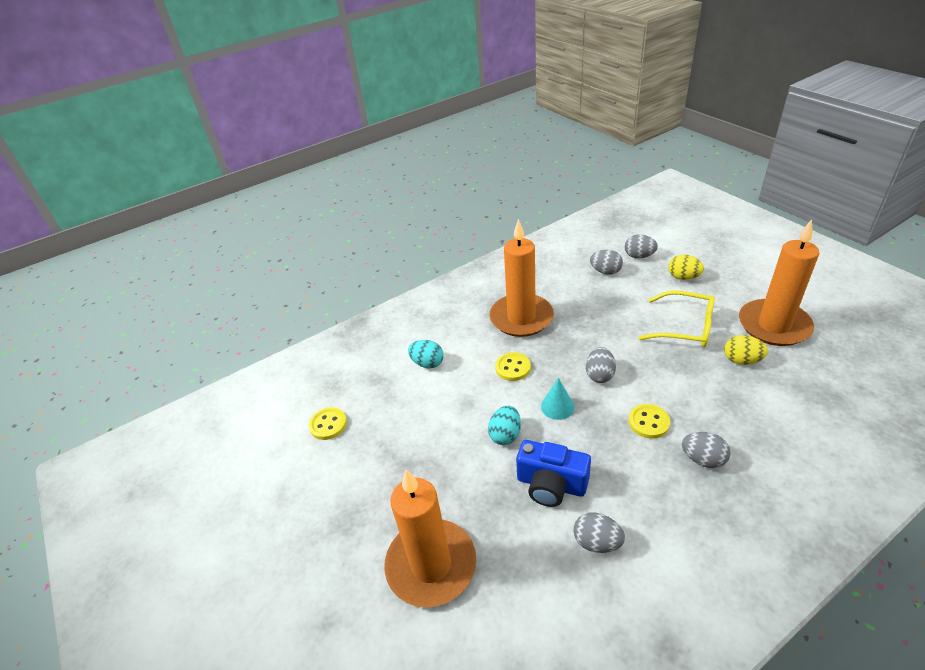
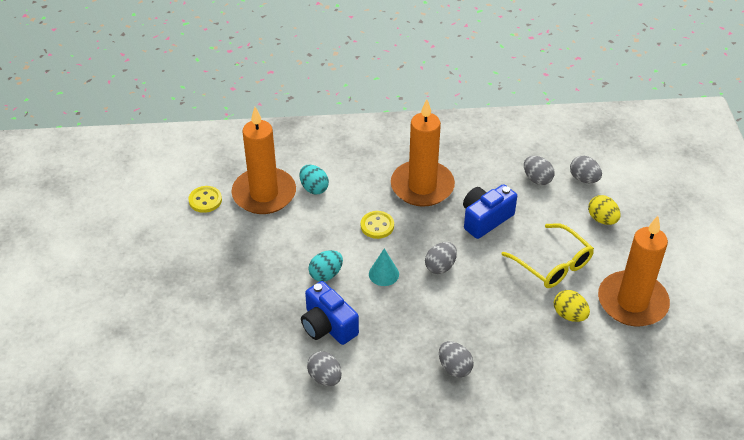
camera: 25 degrees right, 5 degrees up
(431, 565) = (206, 332): orange candle -> orange candle (264, 194)
(597, 319) = (485, 219): none -> blue camera
(648, 422) = (441, 321): yellow button -> none

